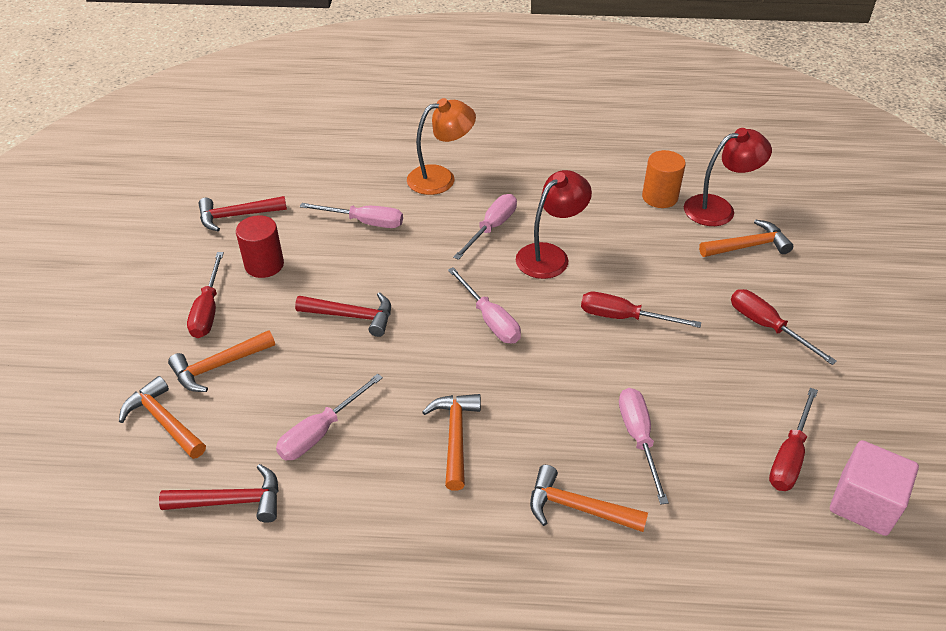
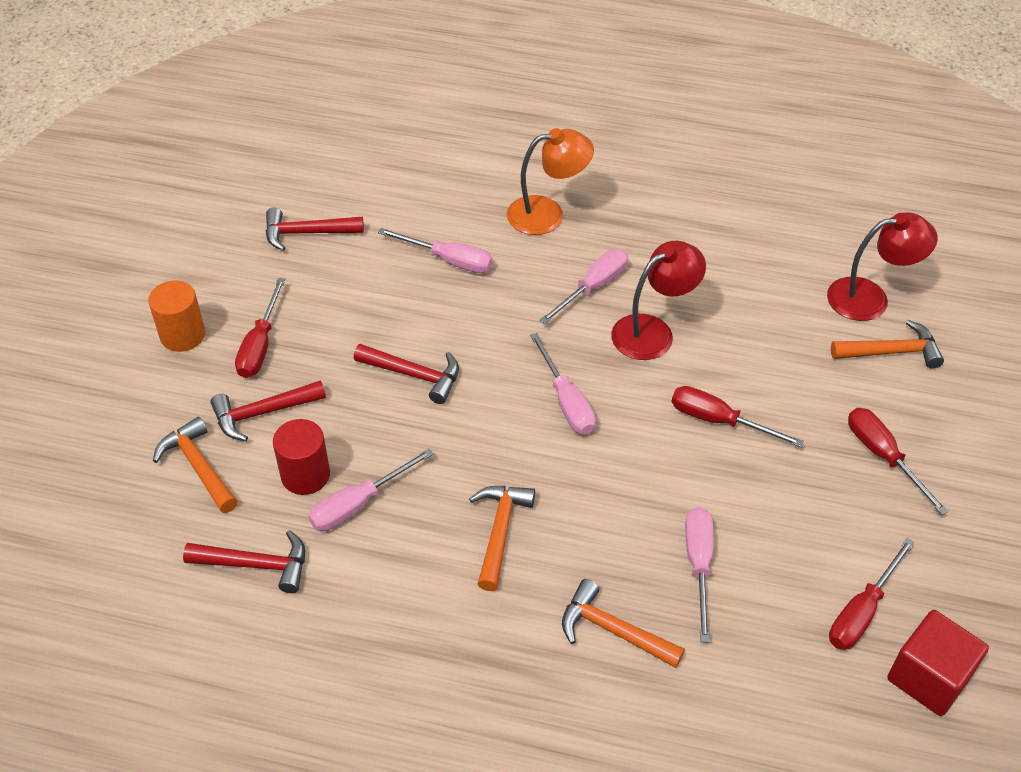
camera: 10 degrees right, 5 degrees up
(218, 366) = (262, 413): orange hammer -> red hammer
(264, 265) = (328, 299): red cylinder -> red cylinder (305, 475)
(659, 197) = (802, 273): orange cylinder -> orange cylinder (183, 335)
(863, 503) = (928, 677): pink cube -> red cube

